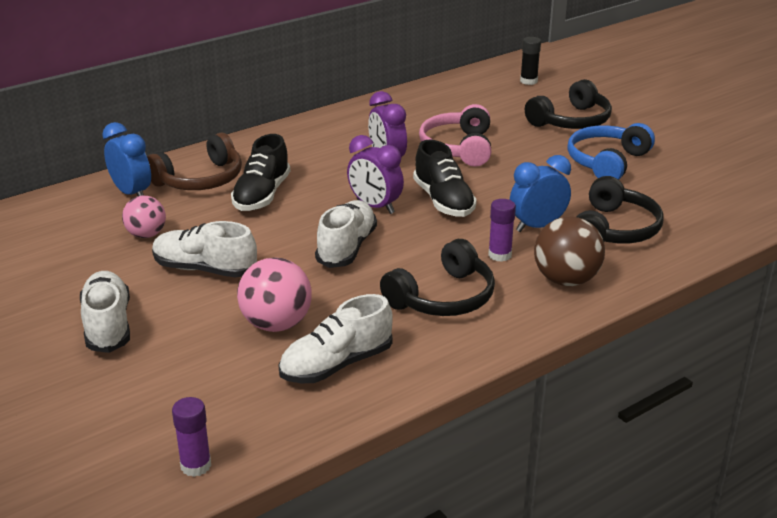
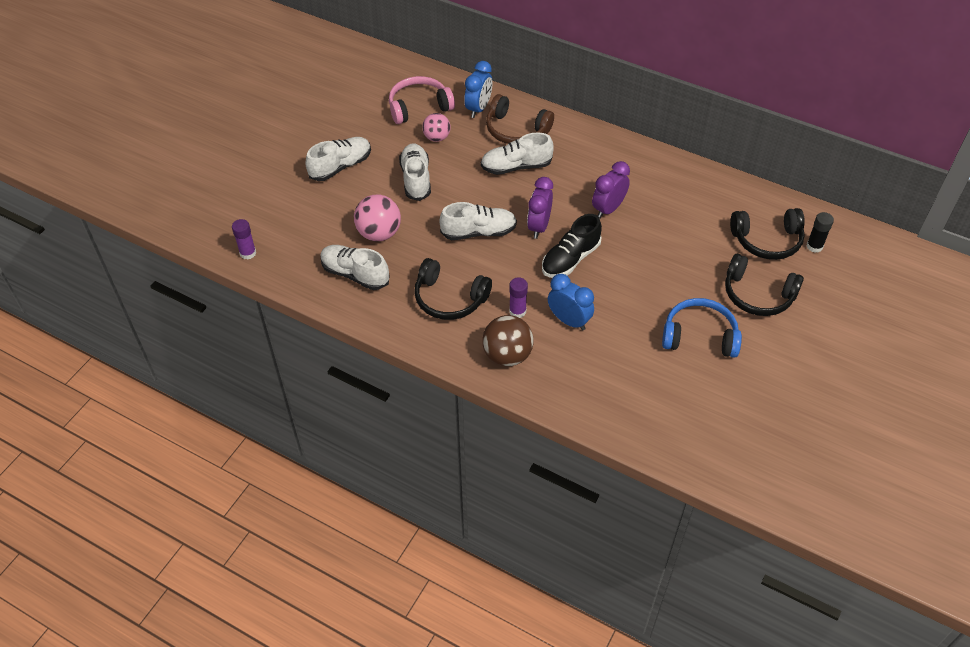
camera: 65 degrees right, 20 degrees up
(262, 195) = (516, 167): black shoe -> white shoe
(458, 148) = (657, 241): pink headphones -> pink headphones (419, 107)
(614, 229) = (593, 366): black headphones -> black headphones (767, 240)

